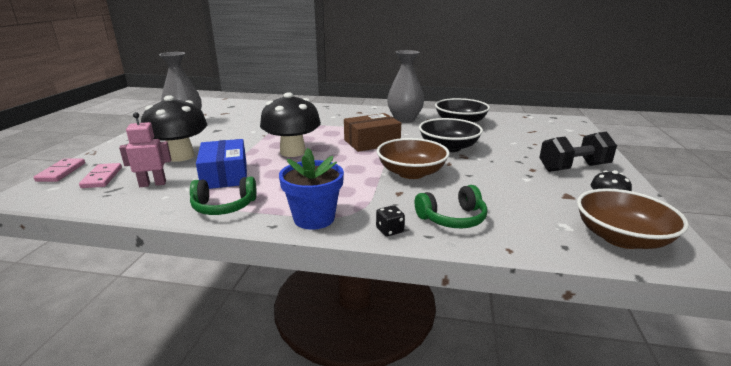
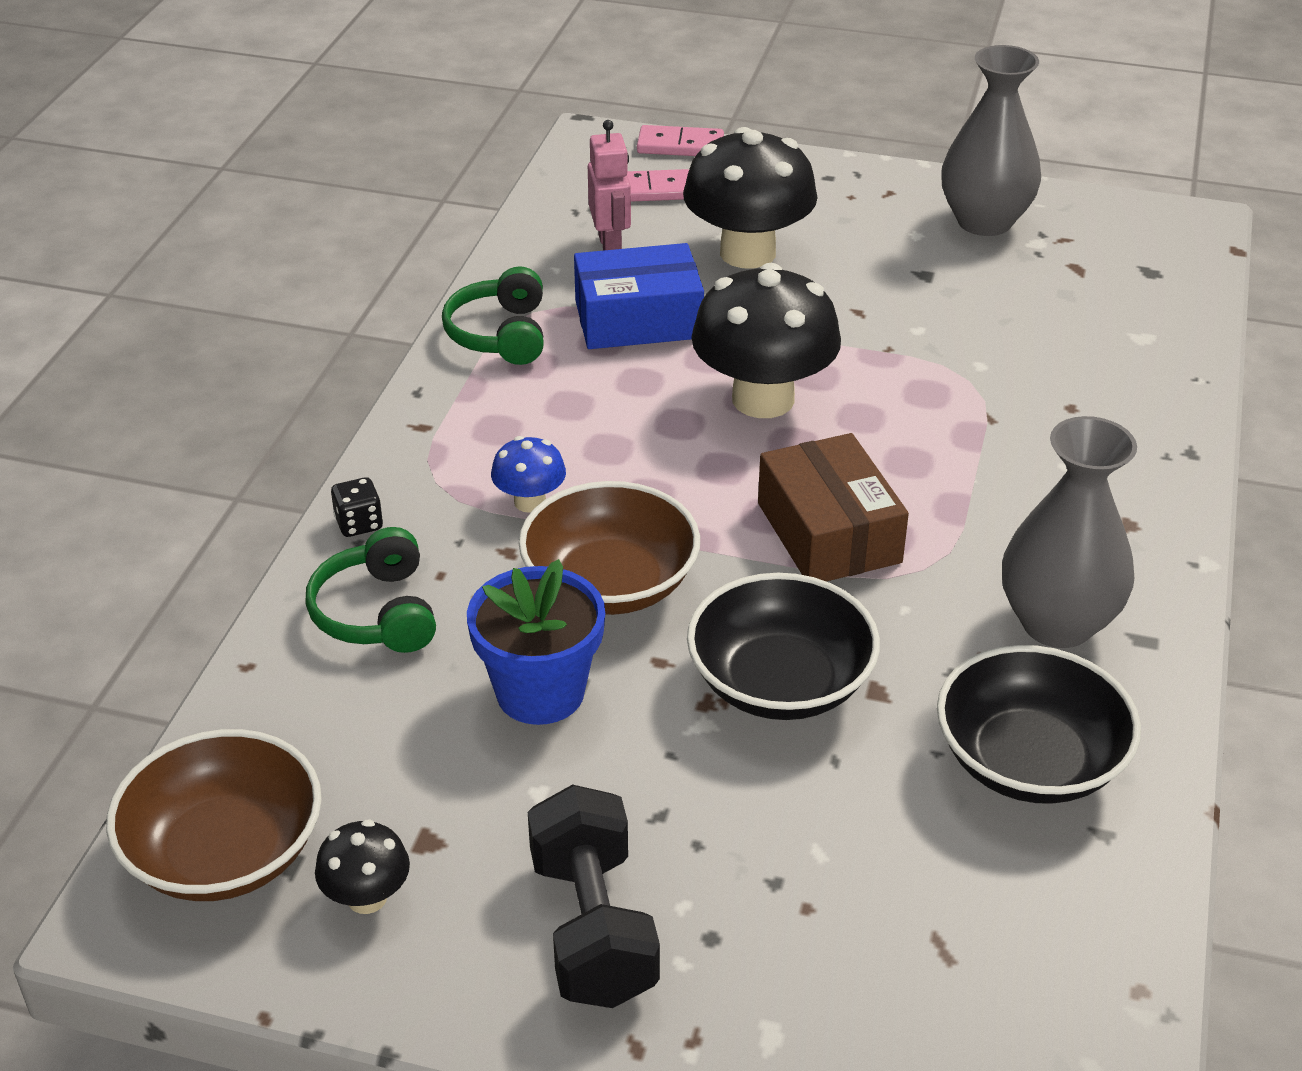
camera: 95 degrees right, 15 degrees up
(314, 218) = (428, 436): blue flower pot -> blue flower pot (540, 692)
(364, 190) = (530, 502): none -> blue mushroom

